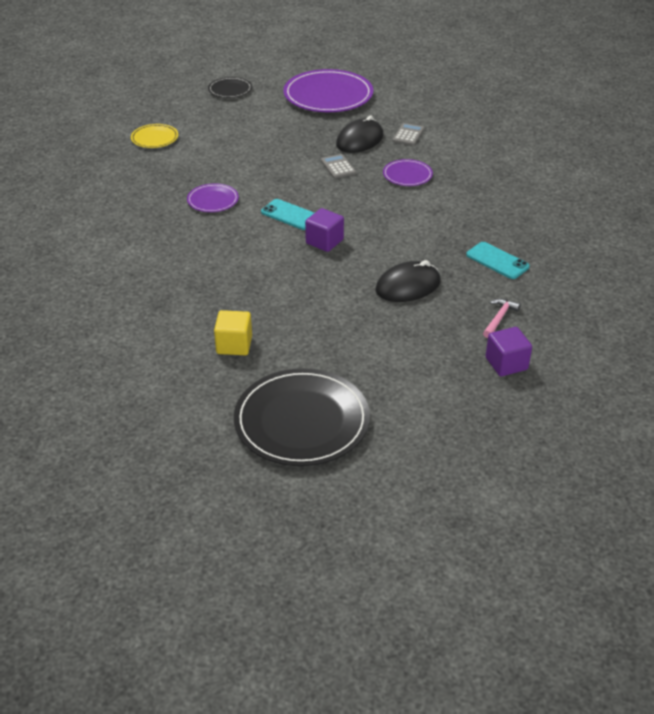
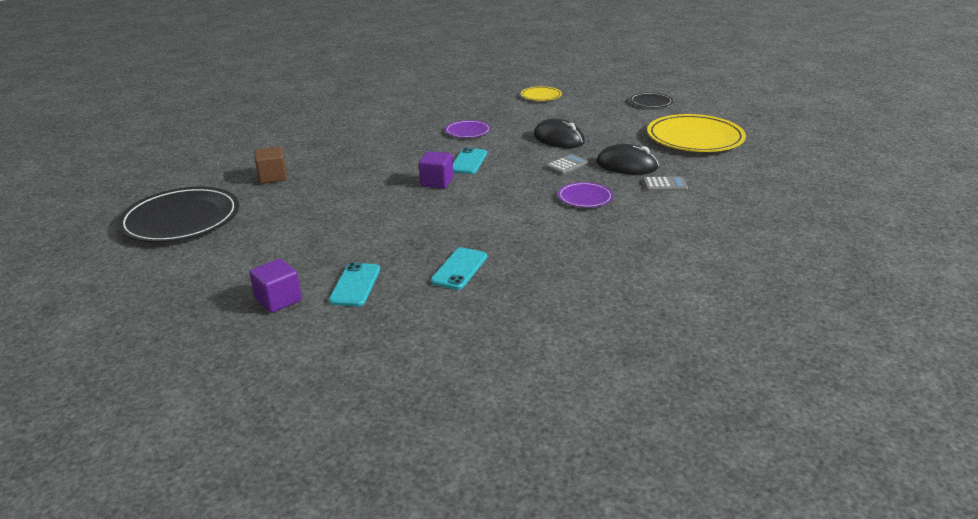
camera: 70 degrees right, 10 degrees down
(234, 345) = (273, 177): yellow cube -> brown cube
(328, 95) = (695, 137): purple plate -> yellow plate
(408, 286) = (387, 230): black mouse -> black mouse (558, 139)
(499, 318) = (355, 285): pink hammer -> turquoise phone

